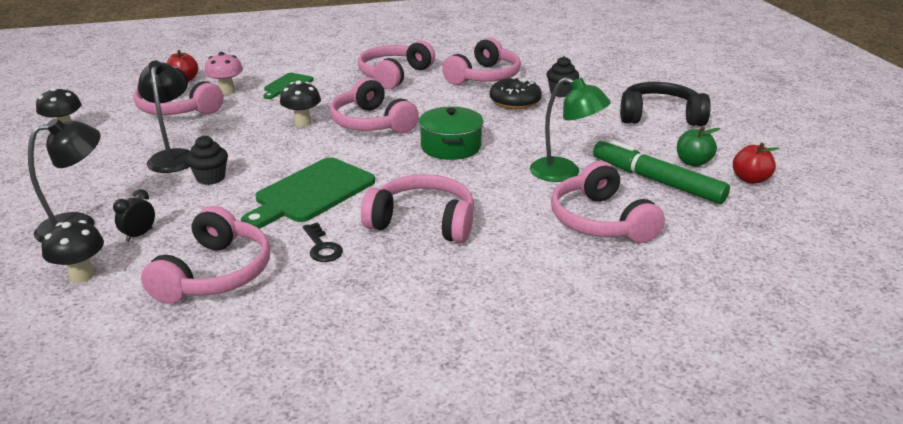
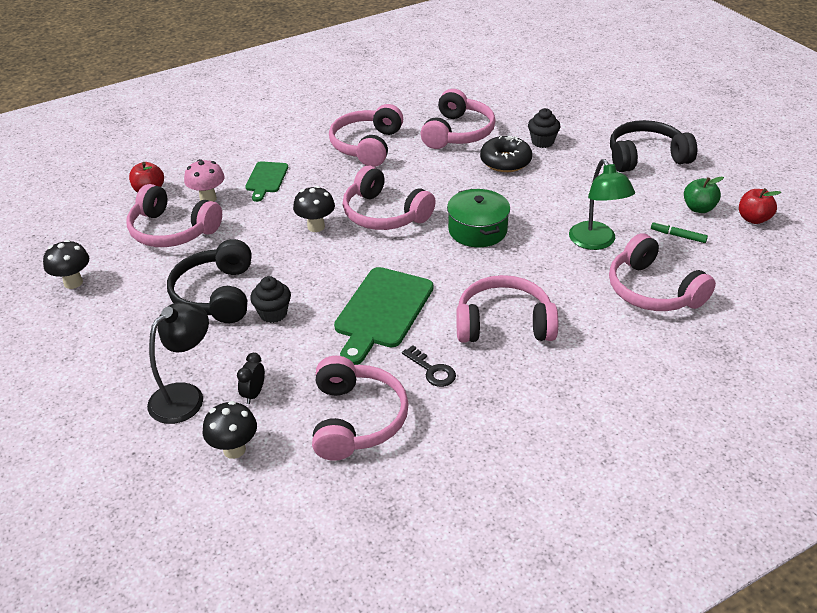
camera: 15 degrees left, 10 degrees up
(173, 156) = (216, 295): black lamp -> black headphones
(565, 173) = (596, 242): green lamp -> green lamp turned 60 degrees clockwise
(656, 181) = (678, 236): green marker -> green marker, size x0.43

